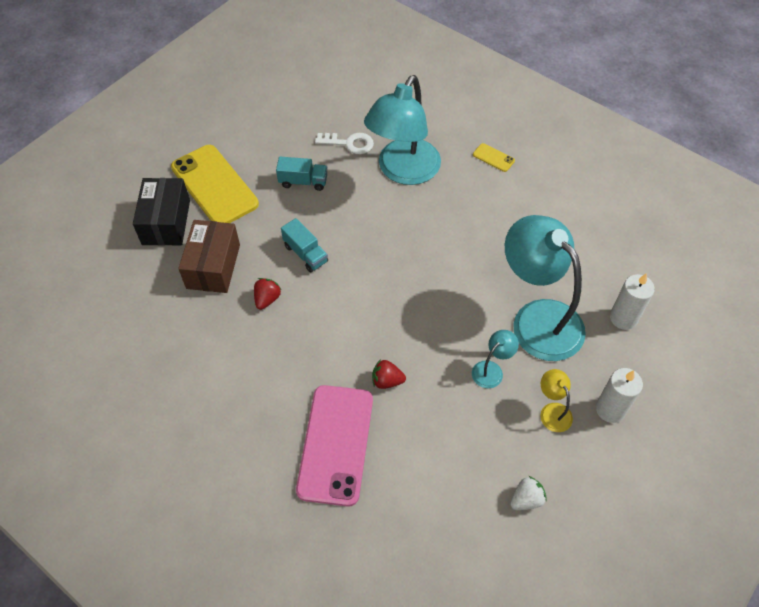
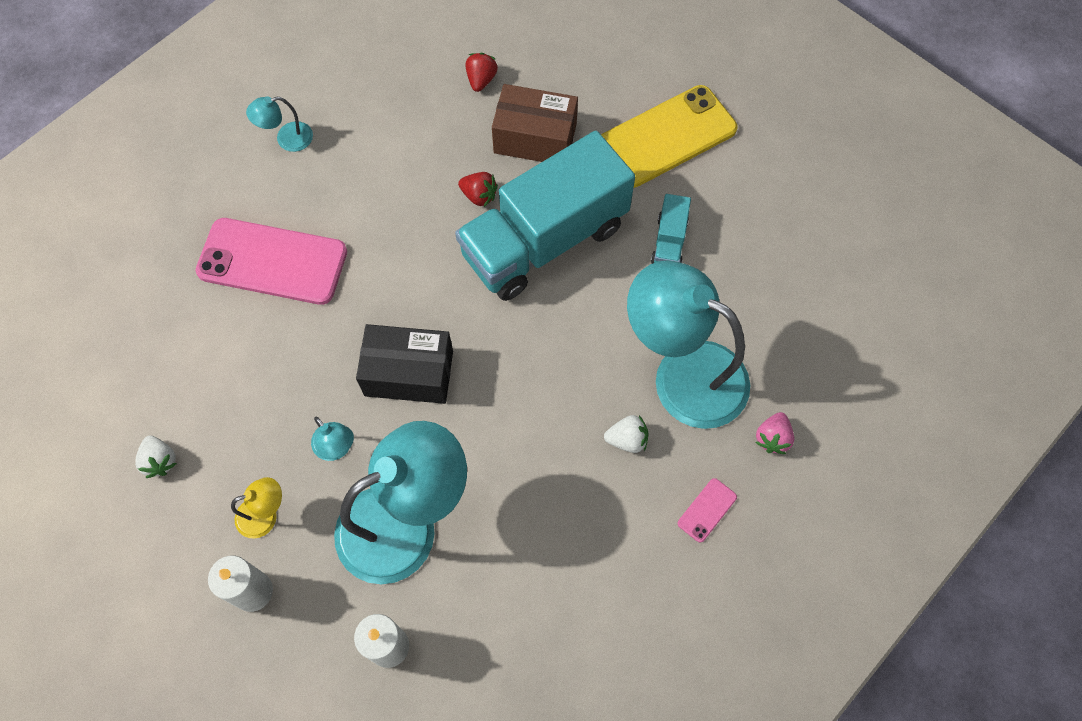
camera: 95 degrees right, 10 degrees up
(166, 222) = (609, 86): black box -> black box (409, 373)
(209, 454) = (287, 139): none -> turquoise lamp
(305, 254) = (544, 240): turquoise truck -> turquoise truck, size x2.47
(350, 143) = (740, 305): white key -> none
(387, 381) = (343, 322): red strawberry -> red strawberry (481, 80)
(441, 128) = (772, 438): none -> pink strawberry
(454, 198) = (627, 439): none -> white strawberry
(493, 158) = (707, 510): yellow phone -> pink phone

